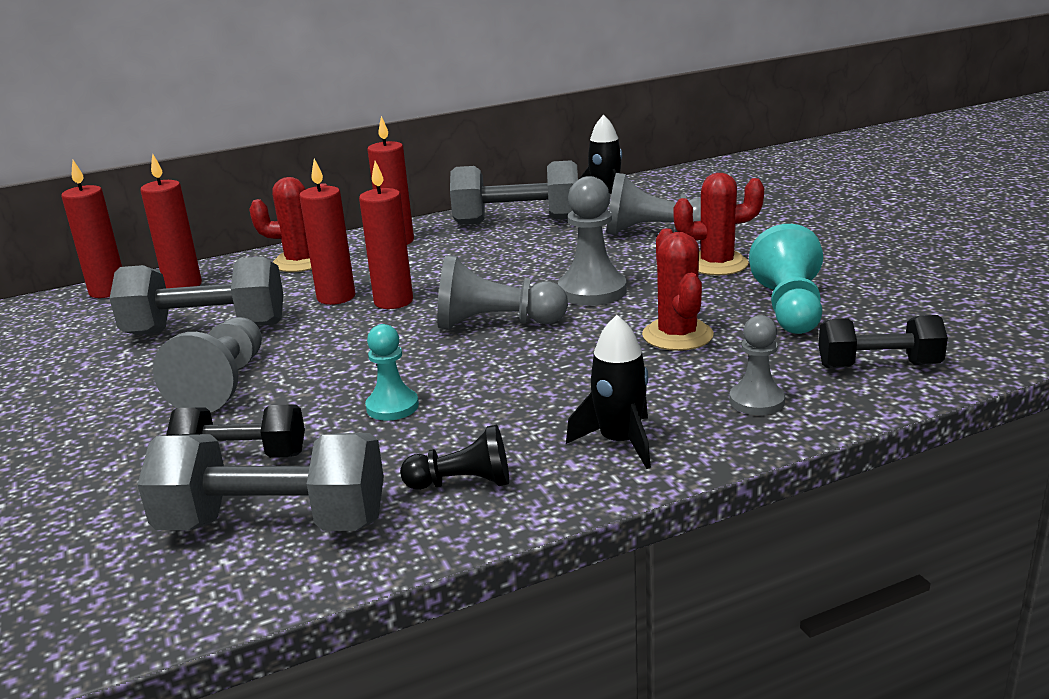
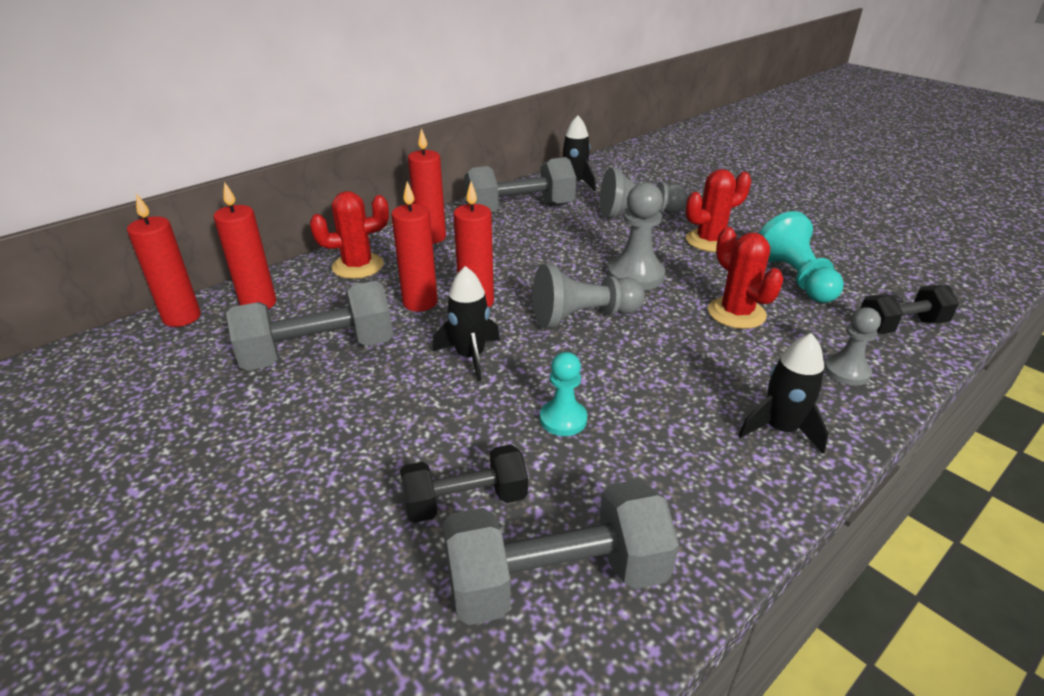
camera: 20 degrees left, 10 degrees up
(223, 384) = (383, 416): grey pawn -> none
(346, 346) = (470, 356): none -> black rocket
(463, 483) = (690, 496): black pawn -> none

